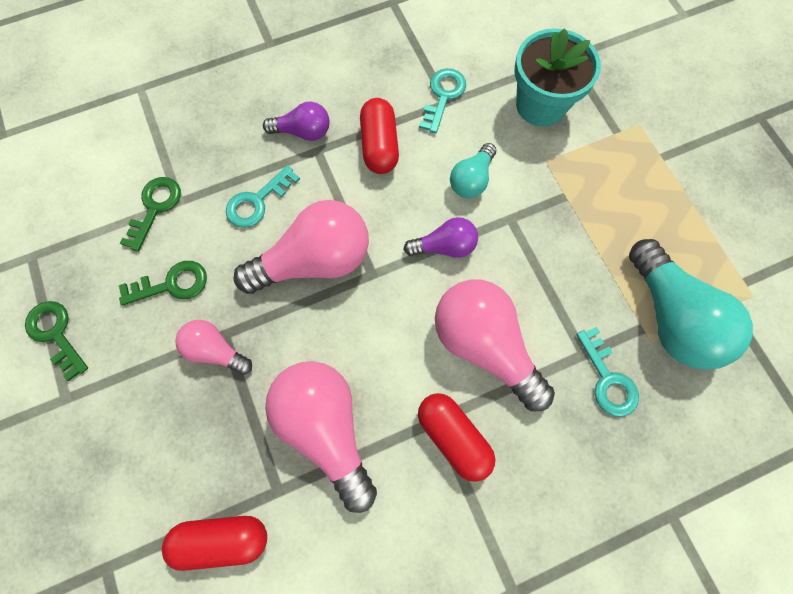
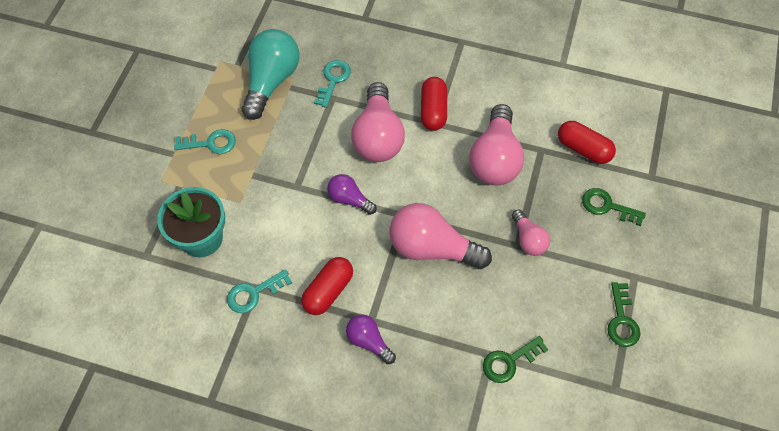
camera: 140 degrees left, 10 degrees down
(172, 284) = (530, 298): green key -> green key (607, 206)
(257, 201) = (438, 313): turquoise key -> turquoise key (211, 143)
(471, 180) = (294, 225): turquoise light bulb -> none

